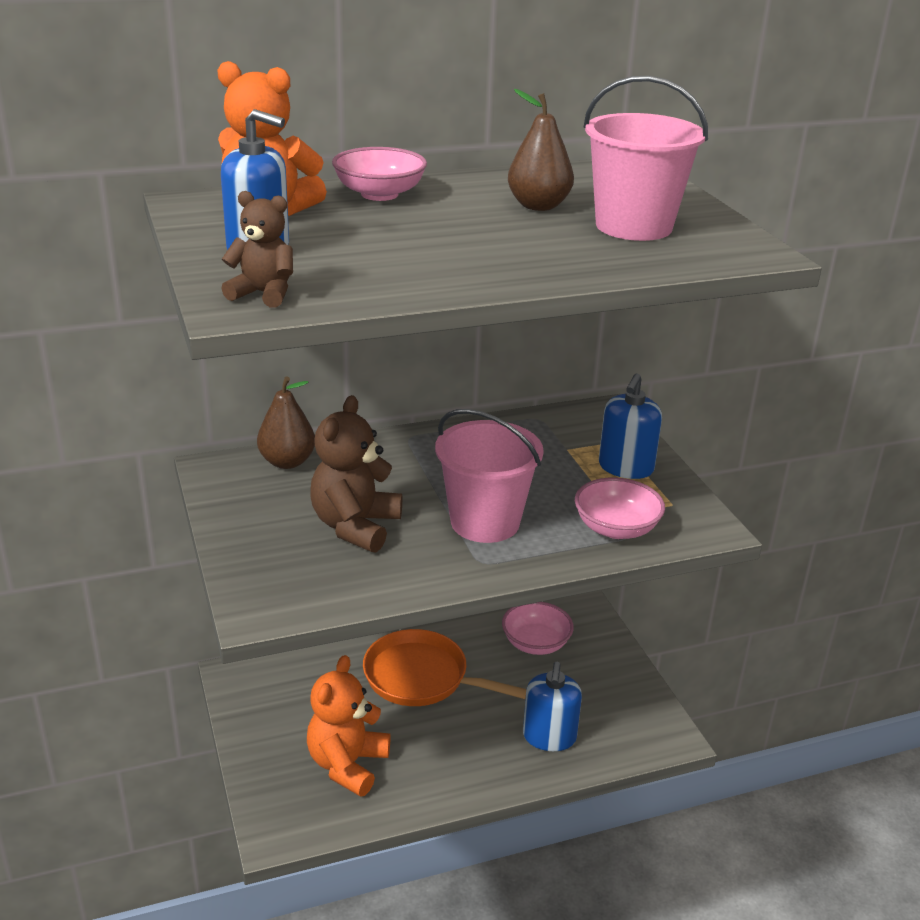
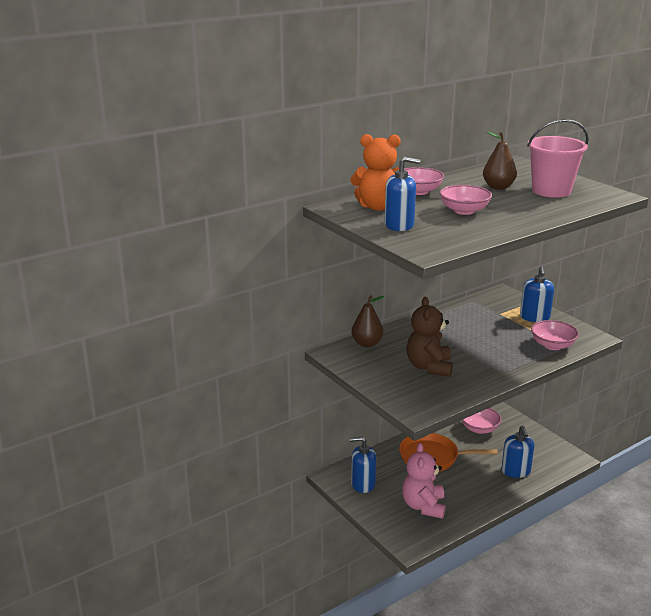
camera: 15 degrees left, 5 degrees down
(263, 294) = (430, 245): brown teddy bear -> none
(275, 699) = (363, 484): none -> blue soap dispenser
(347, 765) = (423, 506): orange teddy bear -> pink teddy bear
(415, 240) = (464, 211): none -> pink bowl
(485, 522) = (489, 354): pink bucket -> none

